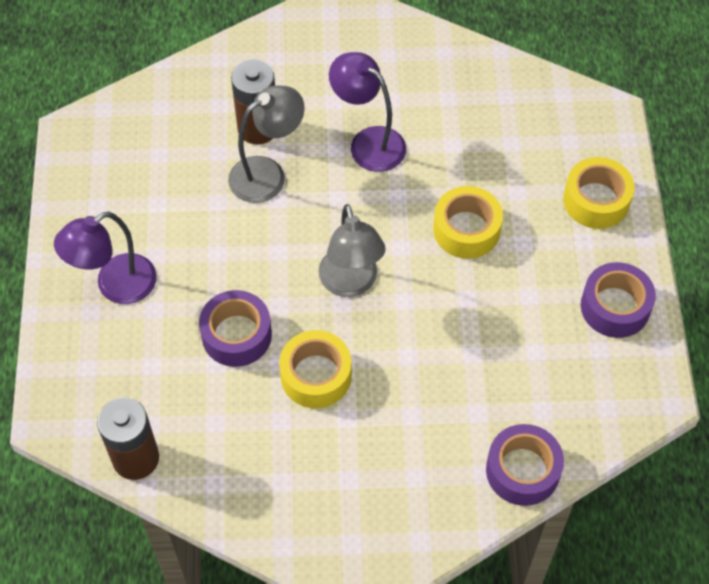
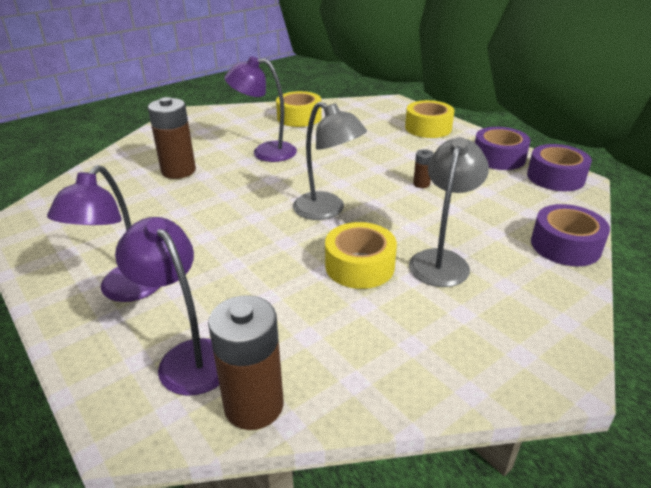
camera: 35 degrees left, 25 degrees down
(121, 387) = (188, 356): none -> purple lamp
(236, 335) = (268, 272): purple tape -> purple tape (555, 177)
(267, 174) = (207, 186): grey lamp -> grey lamp (441, 260)
(466, 229) = (372, 162): yellow tape -> yellow tape (299, 117)
(481, 299) = (421, 184): none -> brown battery

